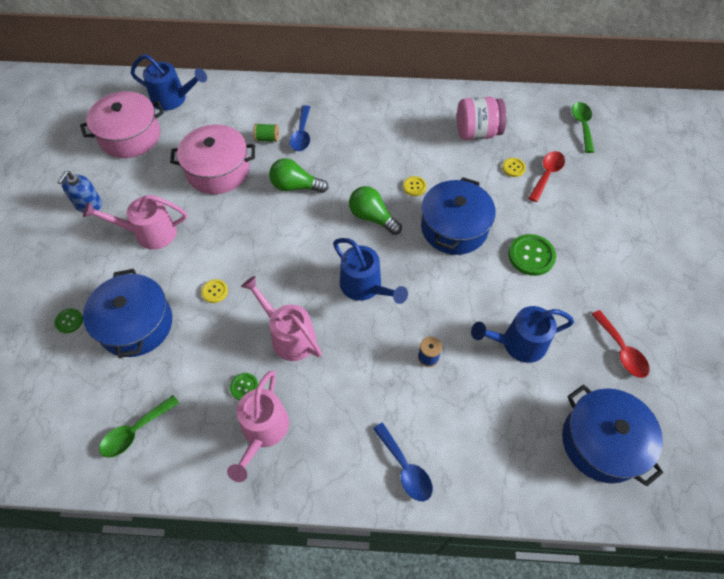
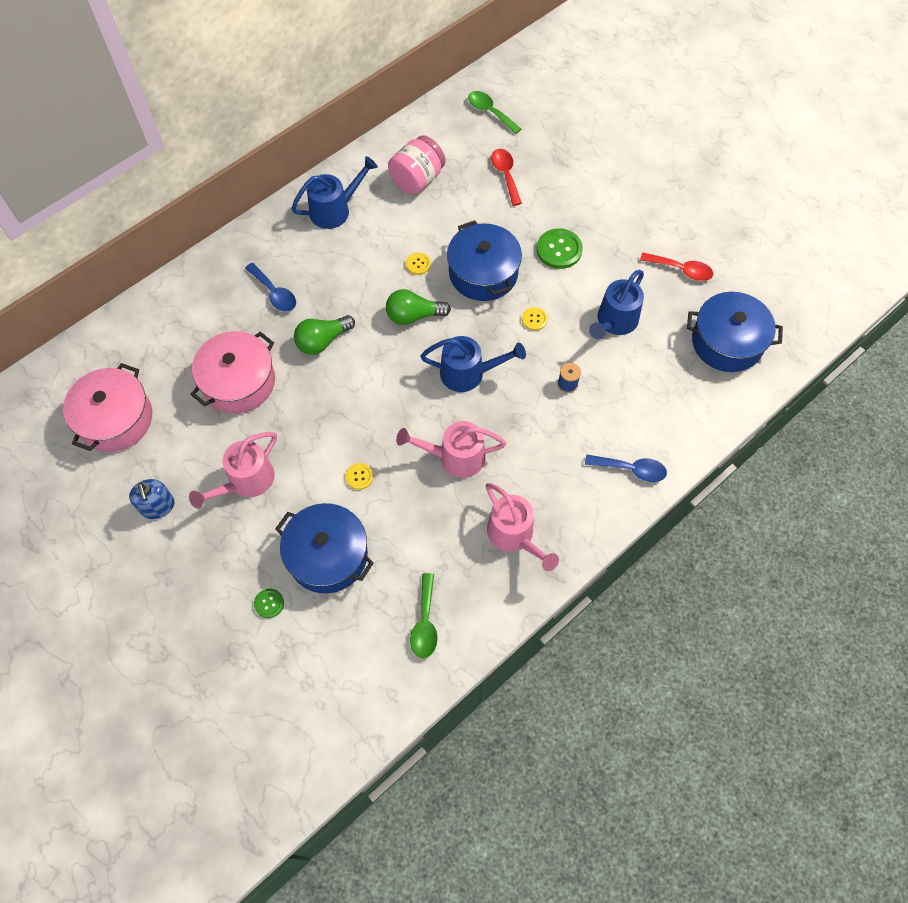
camera: 45 degrees left, 5 degrees up
(174, 99) = (113, 353): blue watering can -> blue watering can (335, 210)
(244, 387) = (466, 520): green button -> none
(267, 138) = (248, 320): green spool -> none
(513, 168) = (476, 188): yellow button -> yellow button (534, 319)

